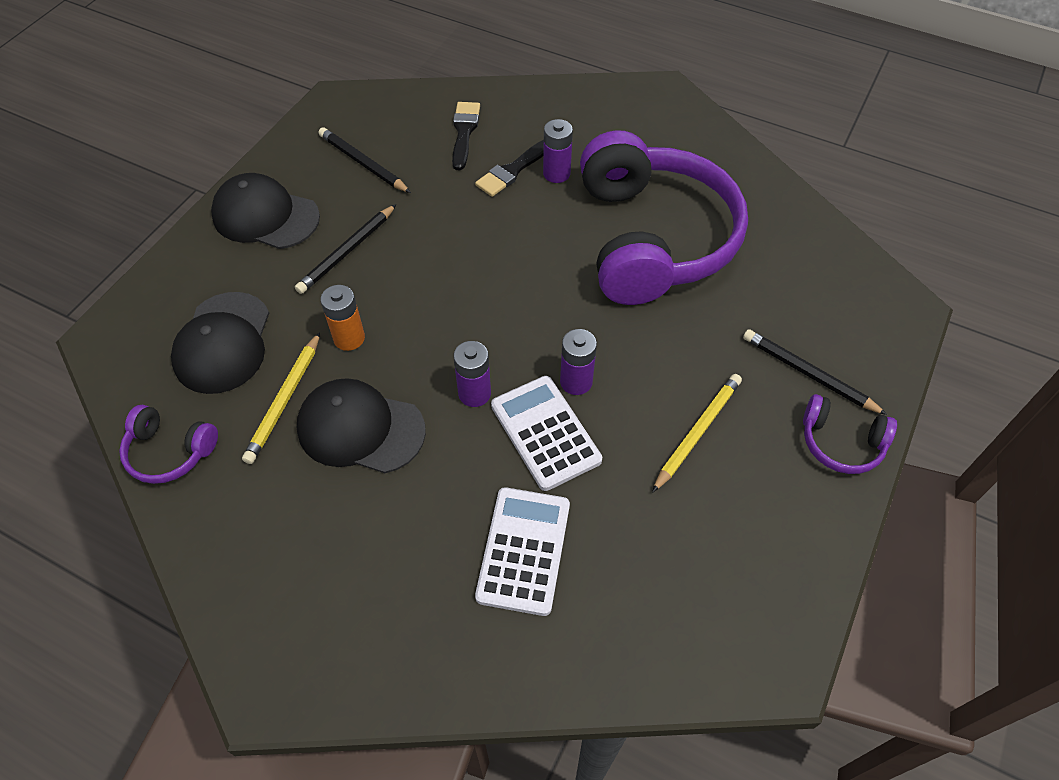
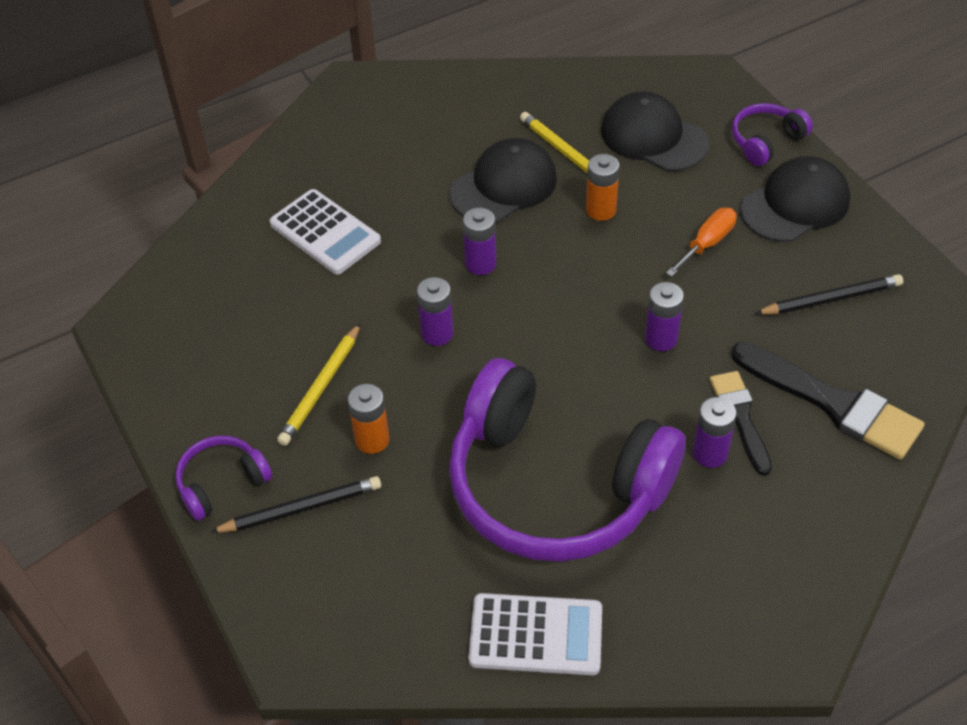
camera: 125 degrees right, 5 degrees down
(170, 452) = (567, 85): purple headphones -> purple headphones (766, 141)
(347, 252) = (707, 243): black pencil -> orange screwdriver
(464, 132) = (833, 403): black brush -> black brush, size x1.64
(472, 238) = (661, 338): none -> purple battery
(545, 433) = (407, 290): white calculator -> white calculator (536, 635)
(697, 432) = (321, 388): yellow pencil -> yellow pencil turned 45 degrees clockwise
(712, 365) = (372, 440): none -> orange battery

